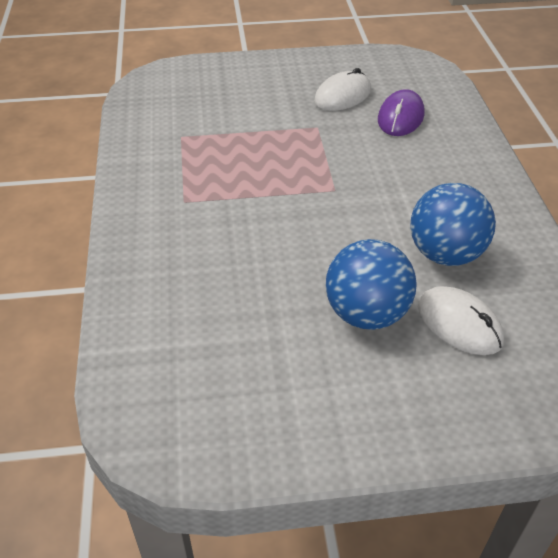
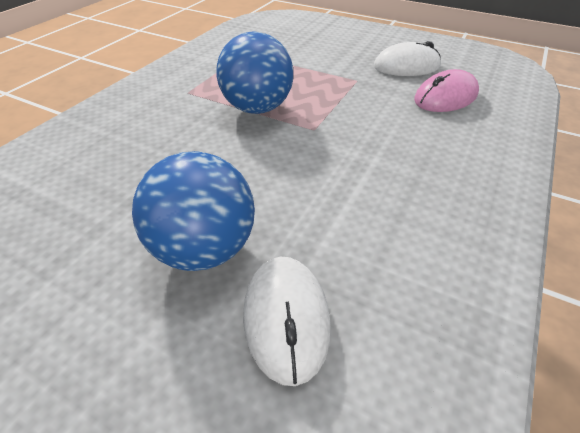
camera: 35 degrees right, 0 degrees up
(400, 117) = (445, 97): purple mouse -> pink mouse
(445, 254) = (357, 232): blue ball -> blue ball (257, 108)

